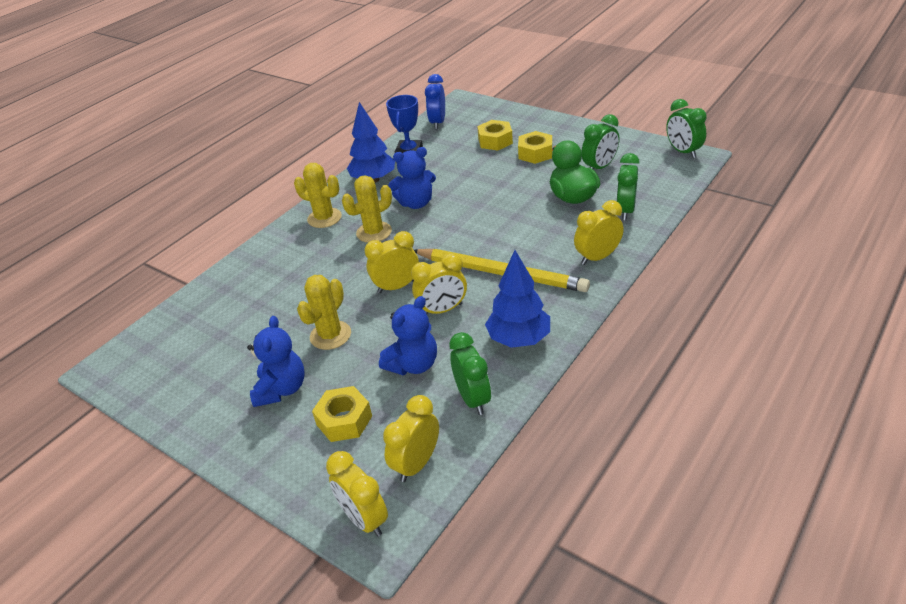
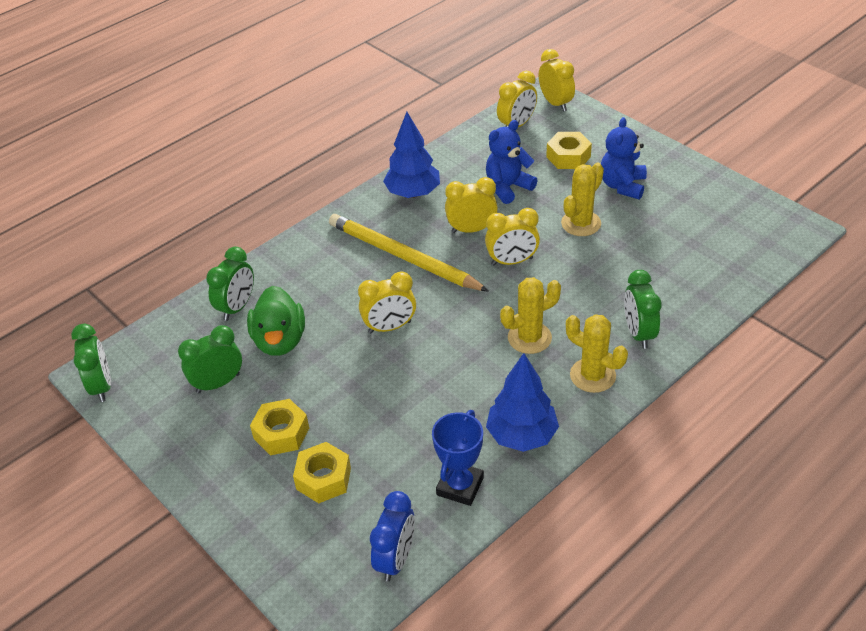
camera: 170 degrees left, 5 degrees up
(416, 203) = (470, 374): blue teddy bear -> none
(473, 399) = (466, 157): green clock -> green clock (638, 333)
(597, 257) = (302, 256): yellow clock -> yellow clock (390, 327)

